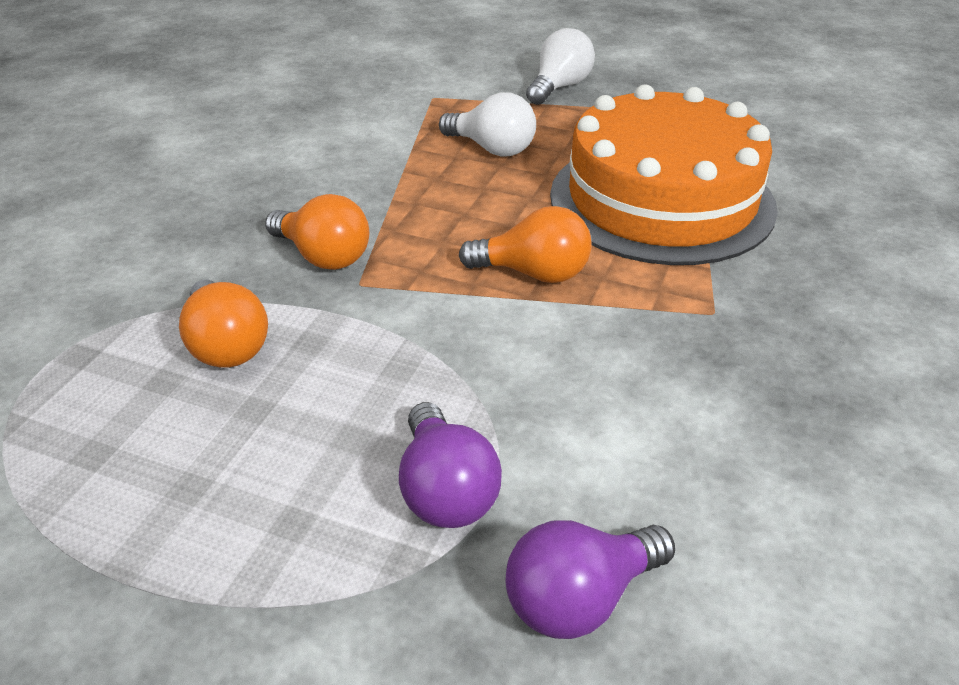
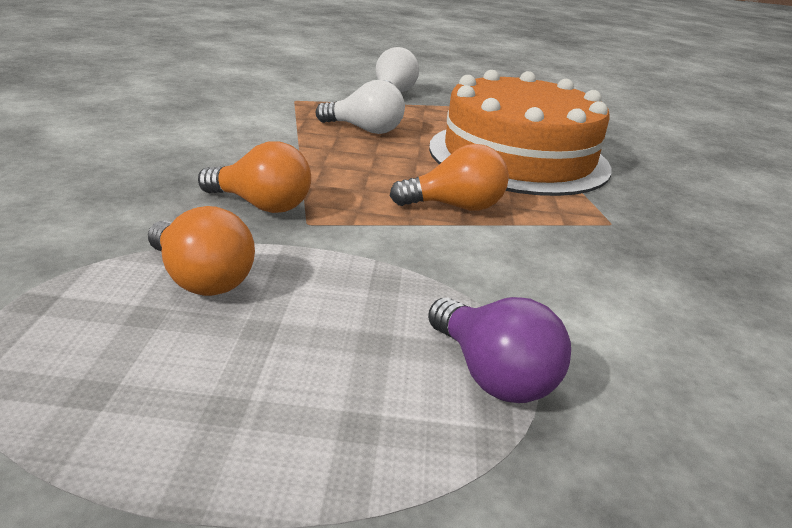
camera: 20 degrees left, 10 degrees down
(580, 599) = (675, 447): purple light bulb -> none

